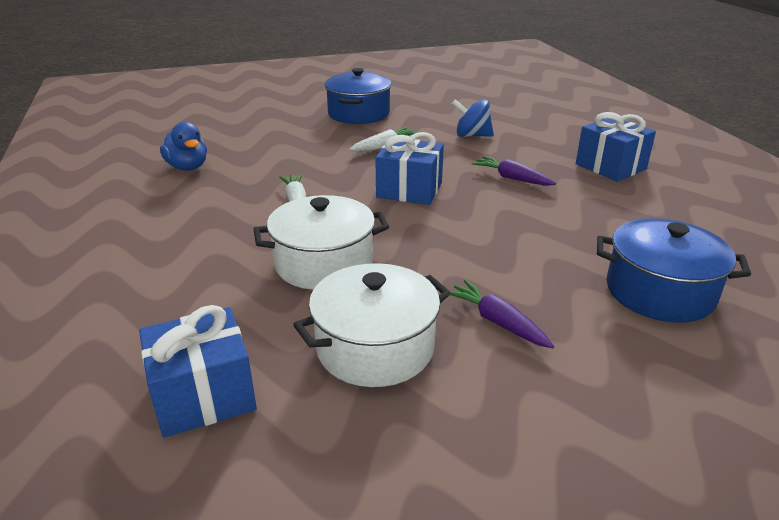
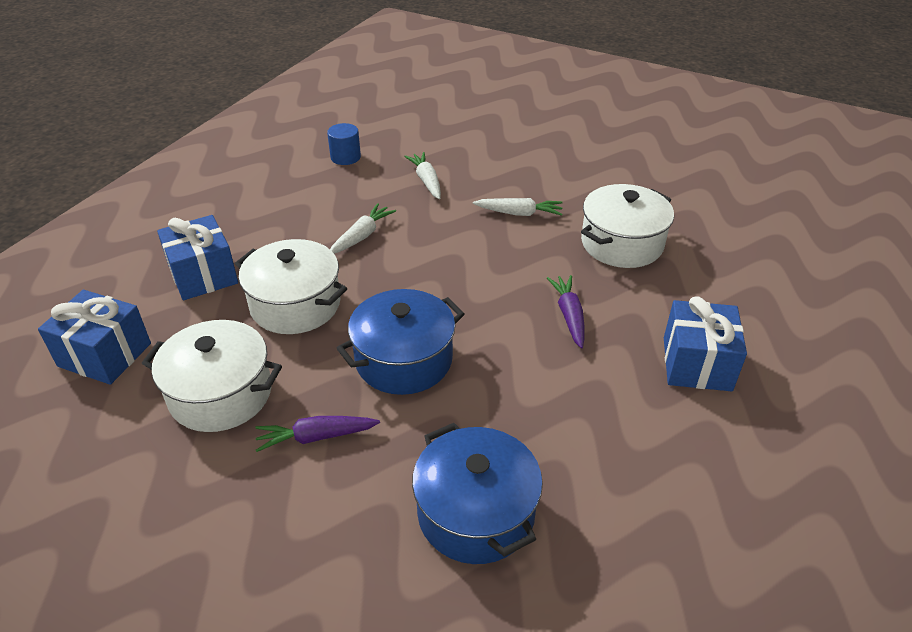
camera: 45 degrees right, 10 degrees up
(188, 167) = (345, 157): blue duck -> blue cylinder
(285, 155) = (426, 181): none -> white carrot
(358, 114) = (560, 161): blue pot -> blue pot (403, 360)
(409, 190) = (460, 274): blue gift -> blue gift (203, 275)
(472, 135) = (622, 243): blue spinning top -> white pot
(498, 322) = (317, 437): purple carrot -> purple carrot turned 105 degrees counterclockwise

